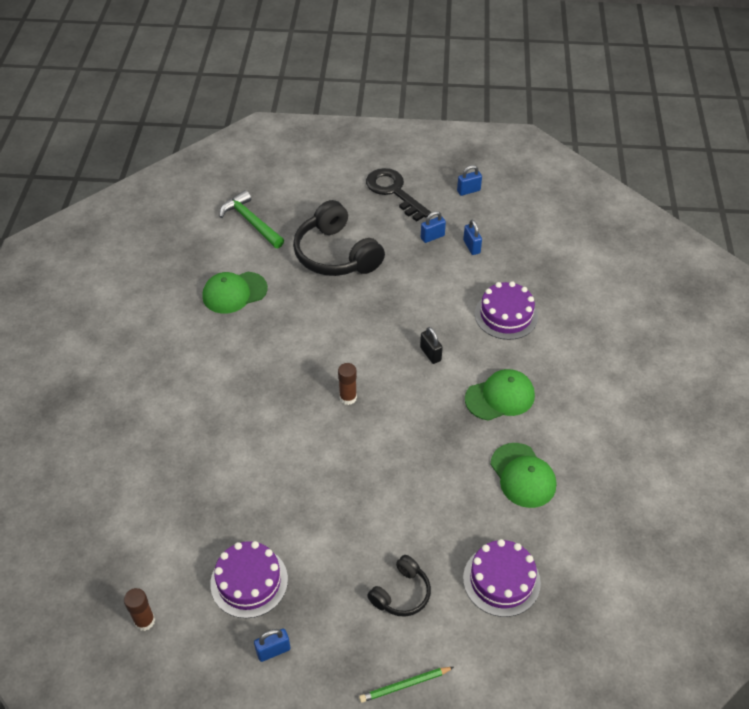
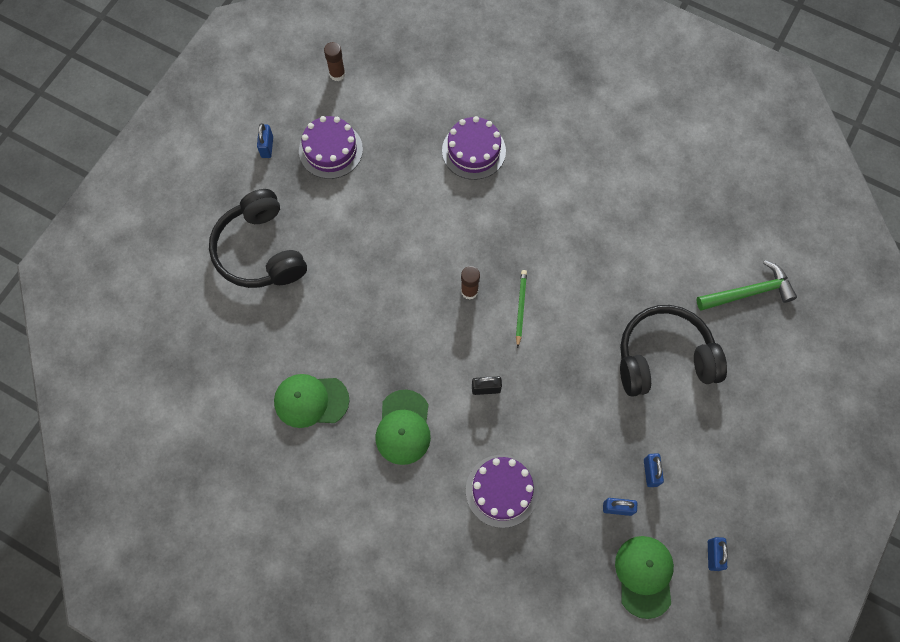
camera: 115 degrees right, 20 degrees up
(234, 293) = (648, 241): green cap -> green cap (644, 576)
(394, 191) = (744, 465): black key -> none
(401, 593) = (260, 251): black headphones -> black headphones, size x1.89
(405, 685) = (191, 221): green pencil -> green pencil (520, 307)
(501, 580) = (228, 330): purple cake -> purple cake (473, 151)

